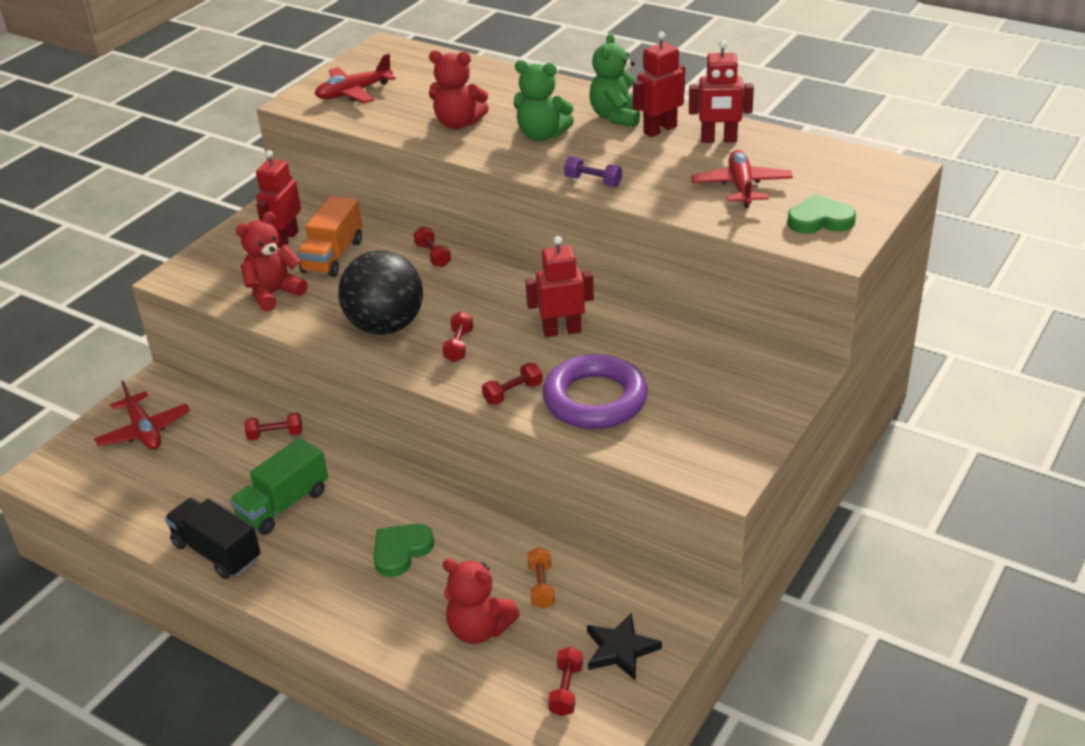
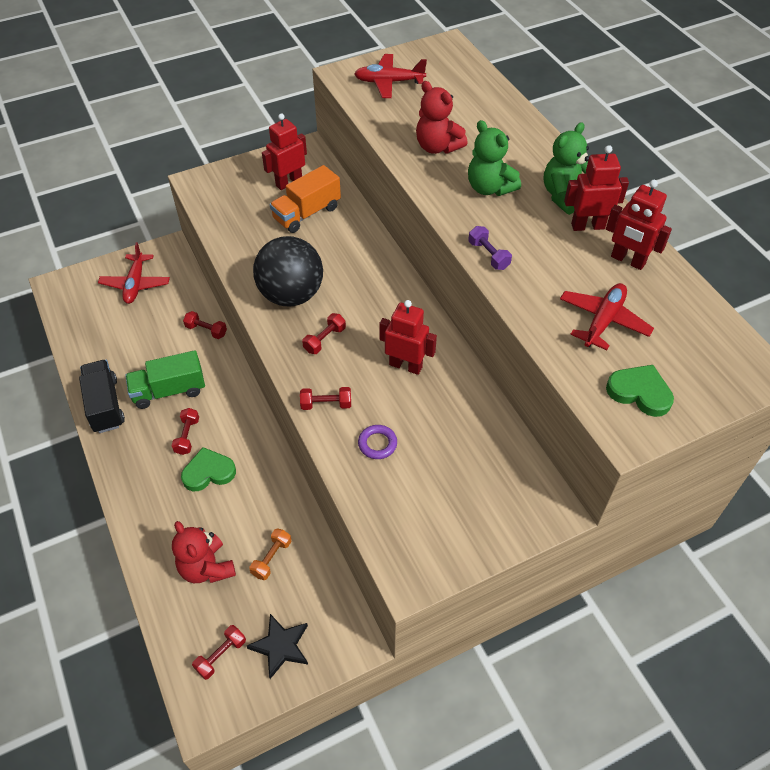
camera: 30 degrees right, 15 degrees up
(274, 293) = (244, 227): red teddy bear -> none
(433, 255) = (373, 246): red dumbbell -> red dumbbell (187, 436)
(595, 399) = (377, 444): purple ring -> purple ring, size x0.44

